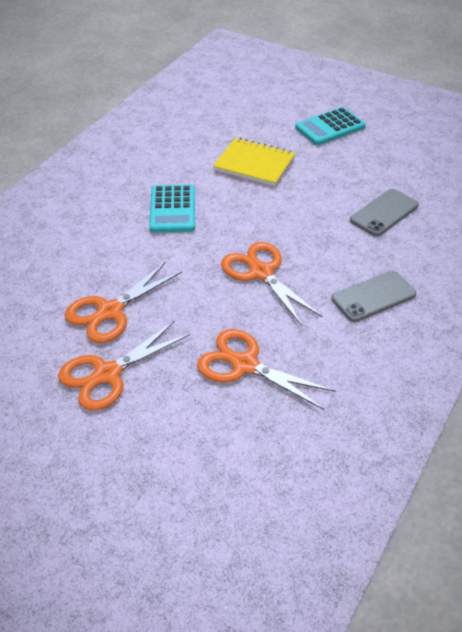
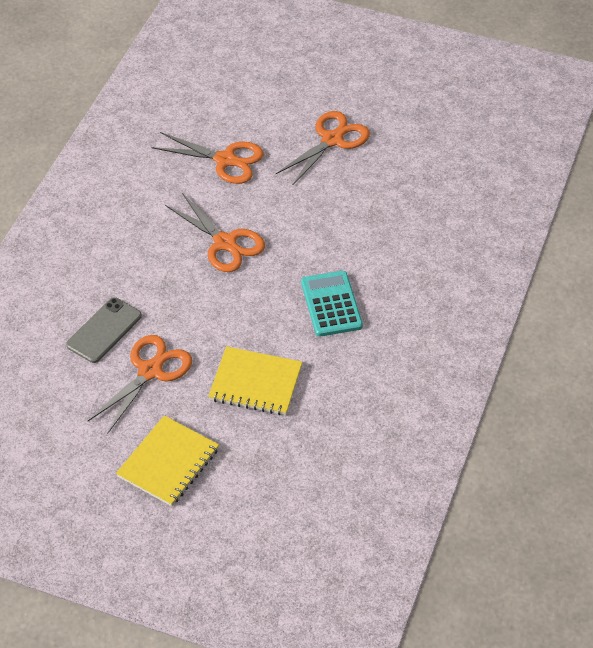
camera: 170 degrees right, 5 degrees up
(110, 311) = (351, 189): orange scissors -> orange scissors (150, 371)
(330, 127) = (168, 462): turquoise calculator -> yellow notebook
(373, 296) = (119, 232): grey phone -> none

